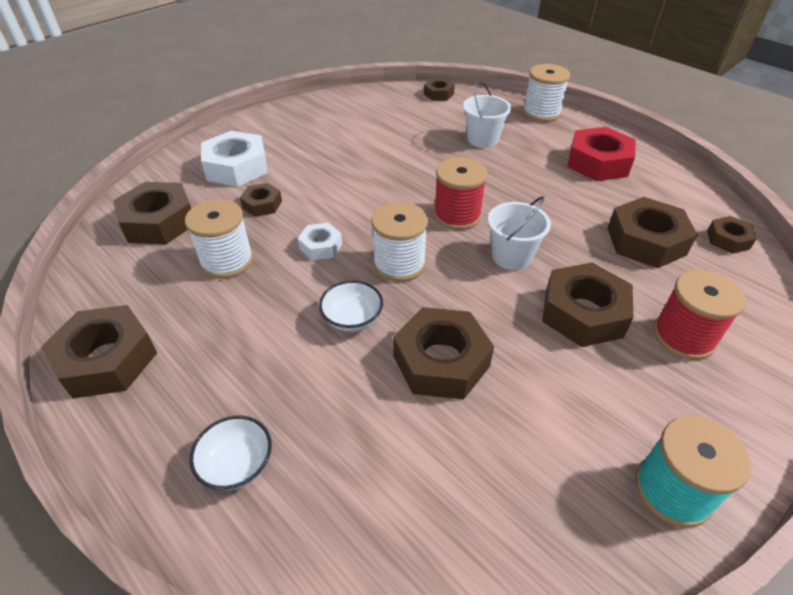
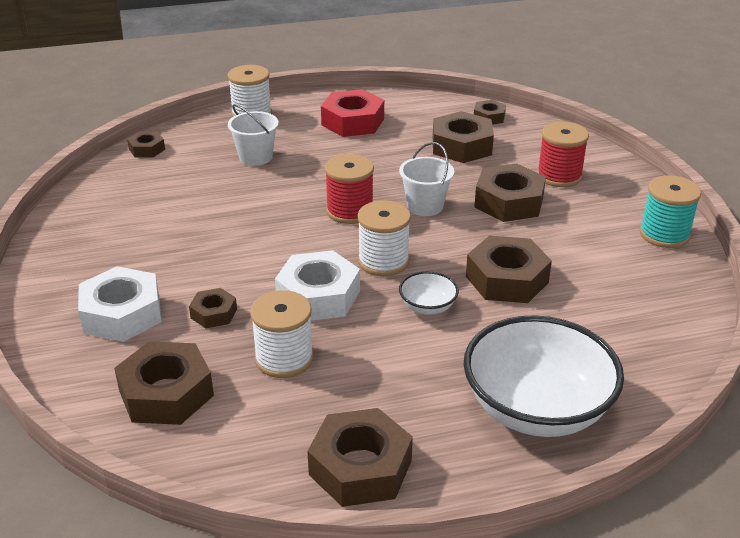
camera: 60 degrees left, 10 degrees down
(237, 464) = (536, 408): white bowl -> white bowl, size x2.27
(321, 246) = (318, 296): white nut -> white nut, size x1.85

